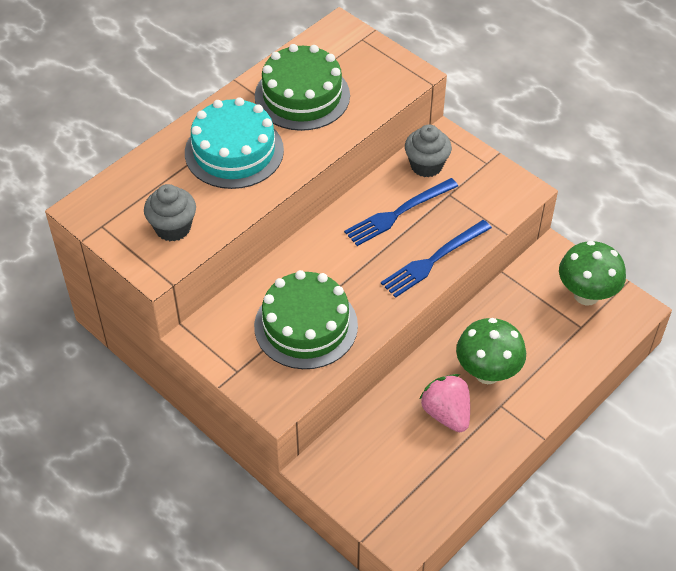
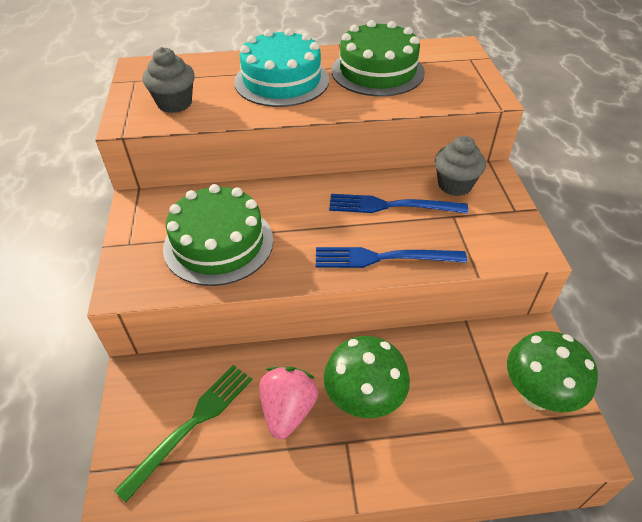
camera: 40 degrees right, 5 degrees down
(394, 467) = (192, 425): none -> green fork

